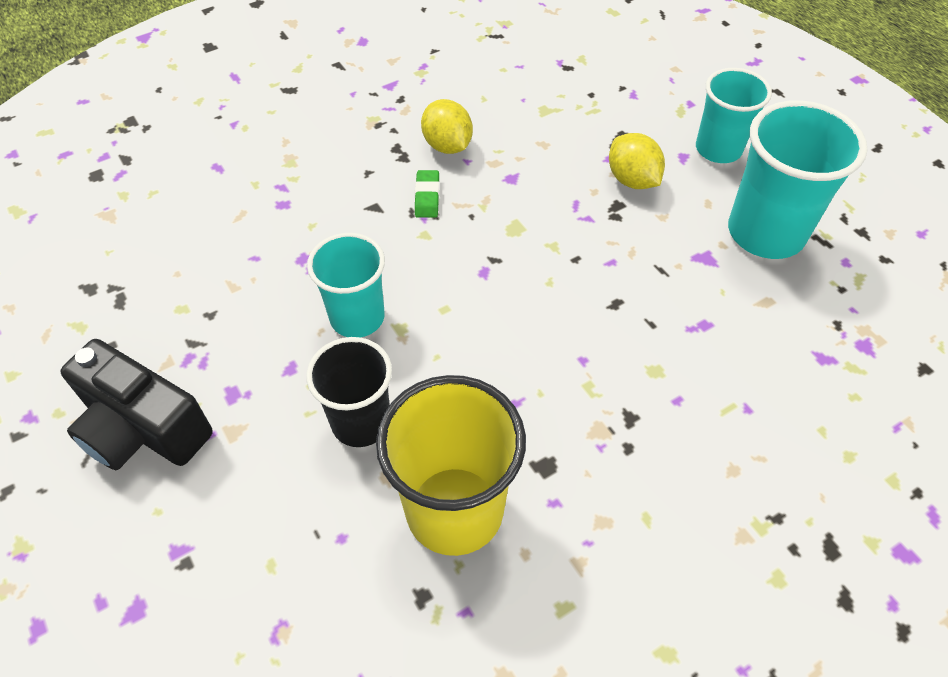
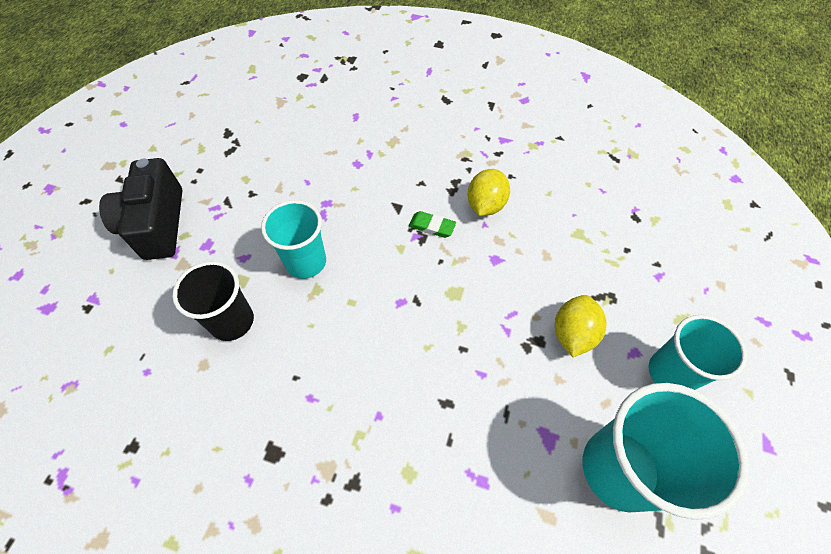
camera: 50 degrees right, 5 degrees up
(427, 197) = (432, 226): green eraser -> green eraser turned 60 degrees clockwise
(454, 510) = (203, 420): yellow cup -> none

